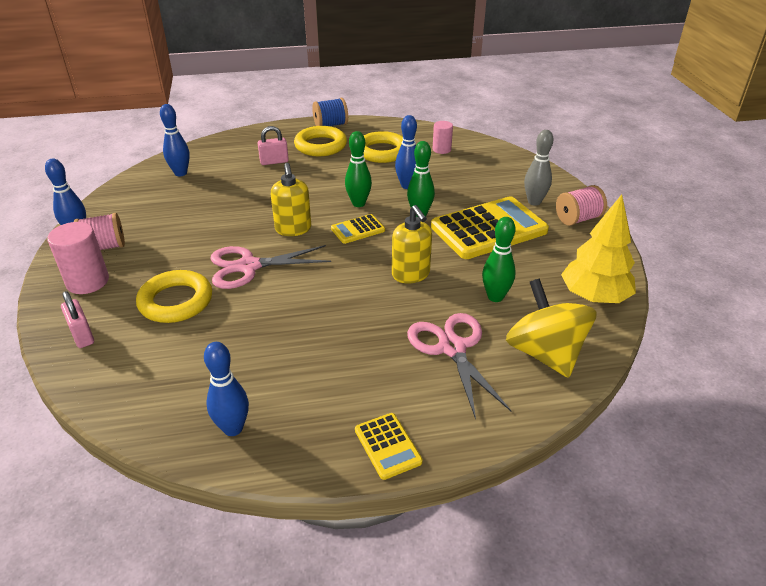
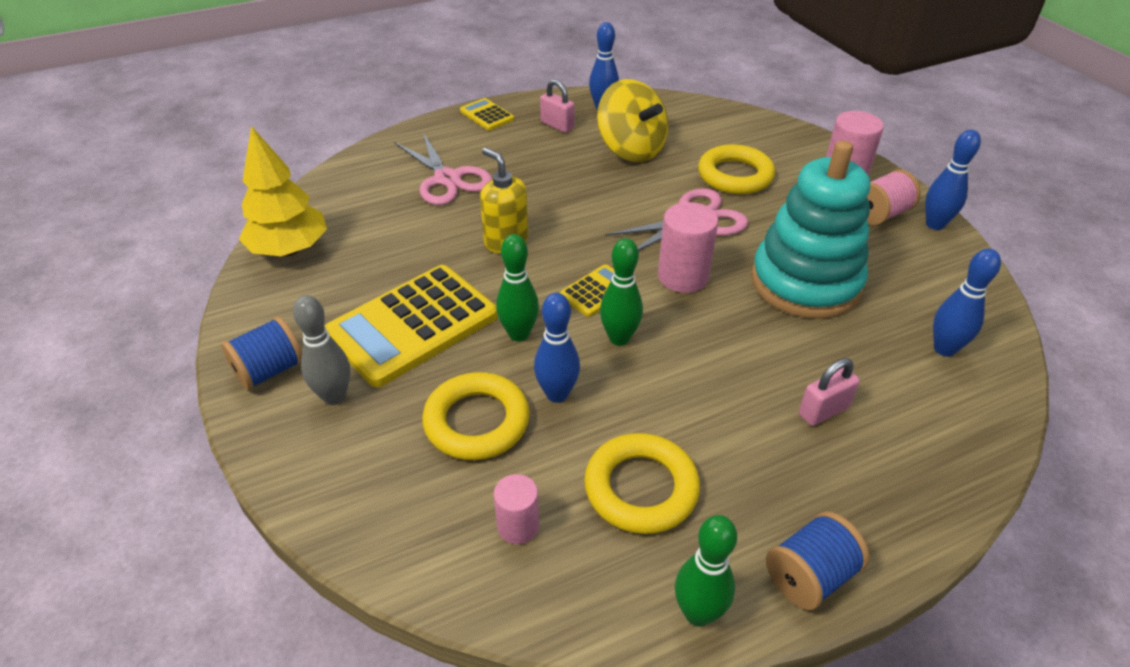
camera: 165 degrees right, 5 degrees up
(82, 335) = (783, 139): pink padlock -> pink padlock (557, 125)
(216, 213) = (805, 283): none -> turquoise stacking toy
(293, 229) = (683, 276): yellow soap dispenser -> pink cylinder
(320, 146) = (775, 482): yellow ring -> yellow ring (477, 421)
(495, 297) = (405, 232): green bowling pin -> green bowling pin (698, 613)
(545, 353) = (358, 188): yellow spinning top -> yellow spinning top (631, 149)
(578, 219) = (270, 371): pink spool -> blue spool

